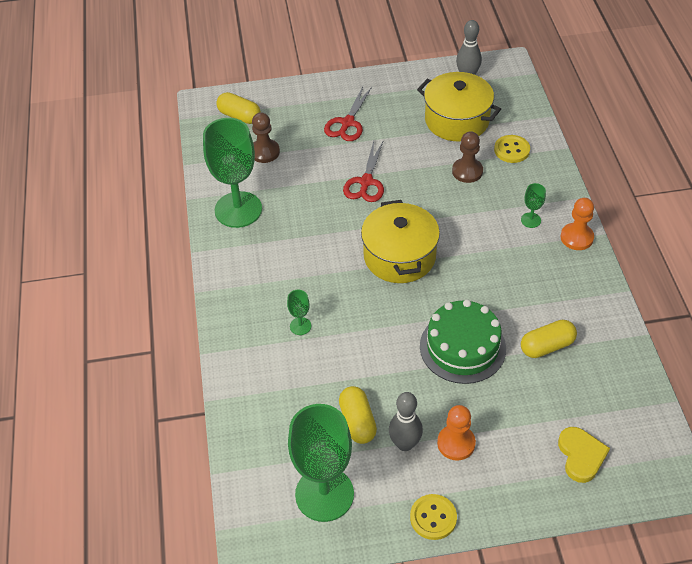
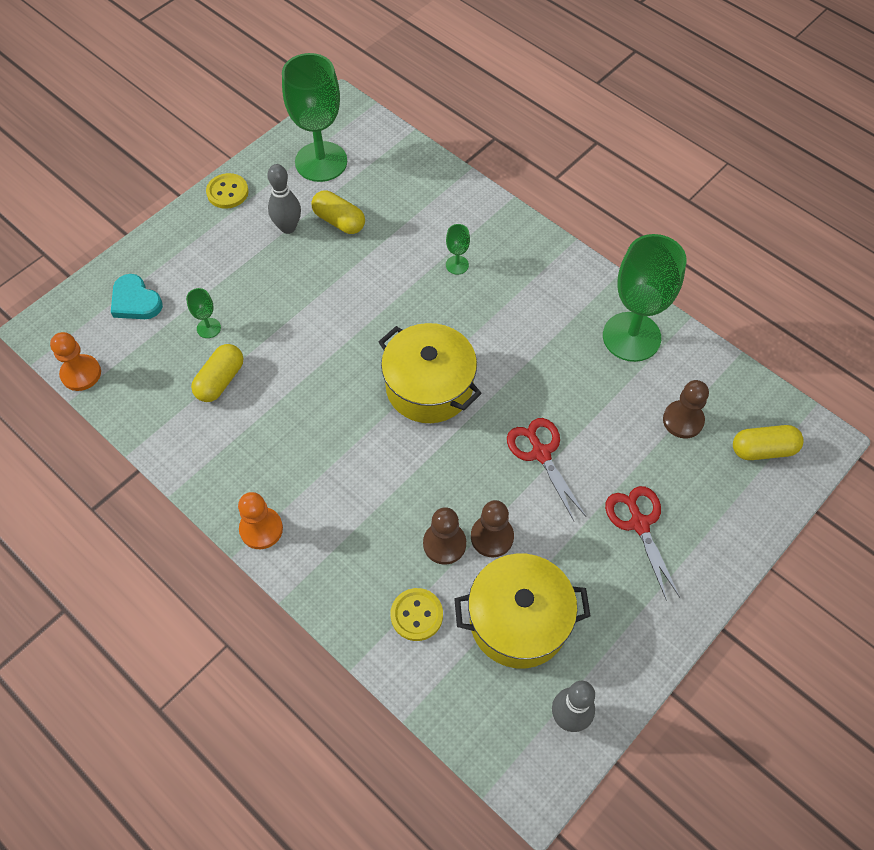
camera: 140 degrees right, 10 degrees up
(436, 160) = (492, 537): none -> brown pawn
(456, 443) = (247, 251): orange pawn -> orange pawn (81, 374)
(462, 347) = (298, 332): green cake -> none
(530, 220) = (326, 520): green goblet -> green goblet (208, 328)
(581, 456) = (135, 301): yellow heart -> turquoise heart

